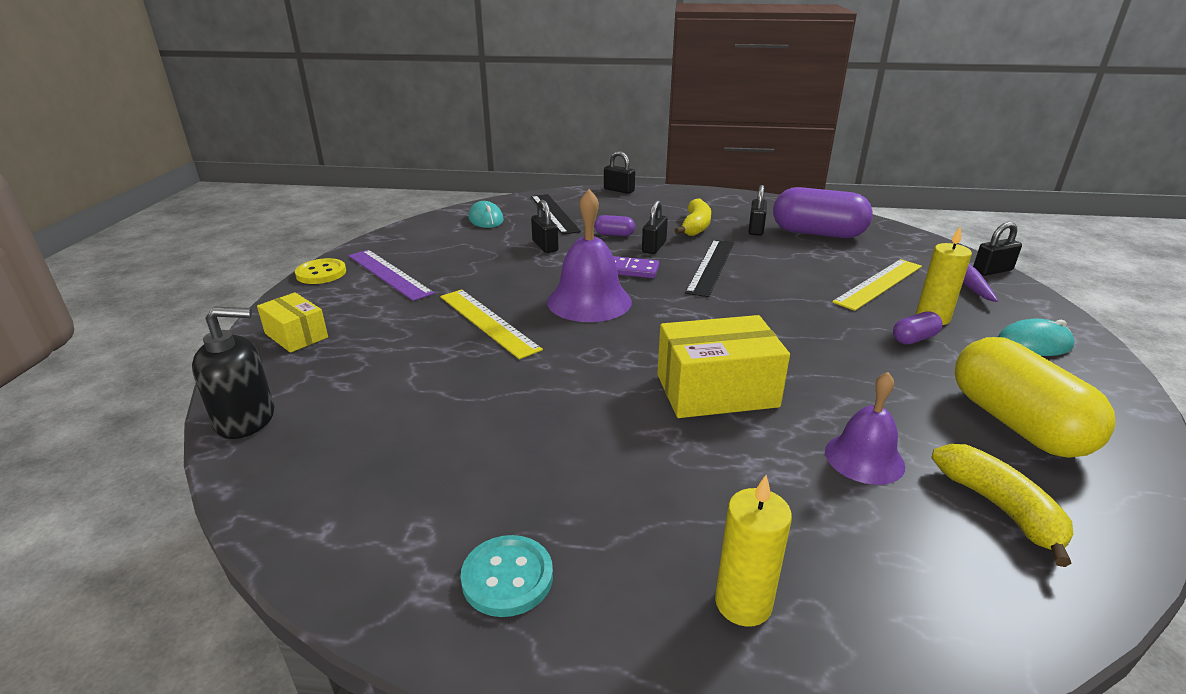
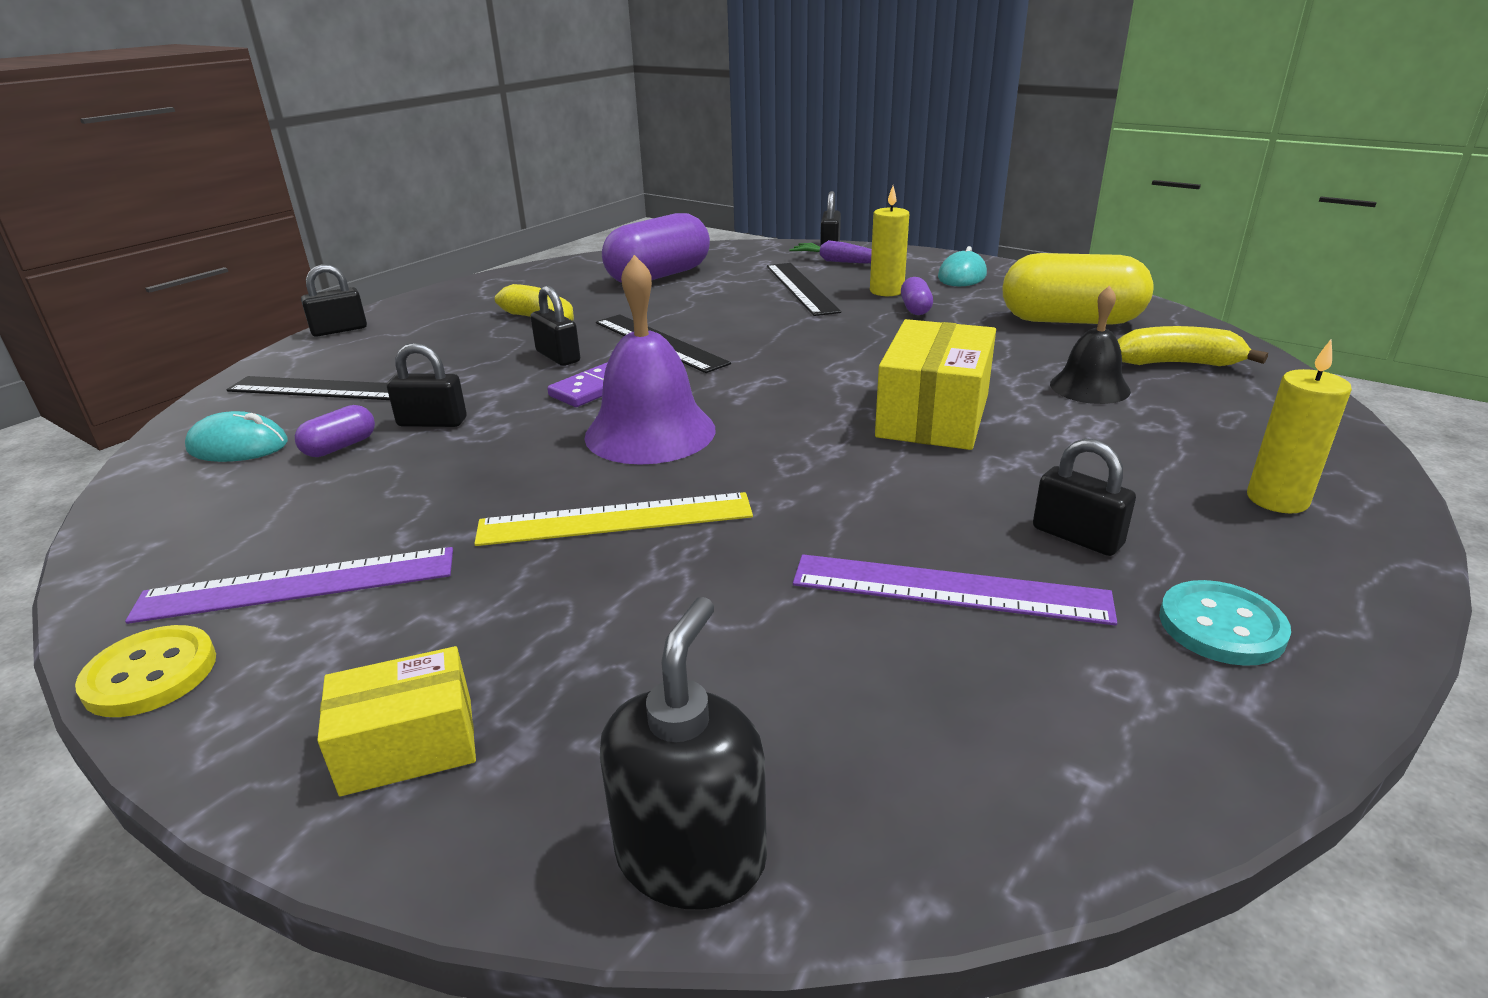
camera: 60 degrees left, 0 degrees up
(484, 445) = (949, 589): none -> purple ruler
(614, 234) = (479, 369): purple capsule -> purple capsule (340, 447)
(756, 229) = (602, 296): black padlock -> black padlock (1077, 537)
(864, 458) = (1089, 387): purple bell -> black bell
(879, 284) = (801, 288): yellow ruler -> black ruler

